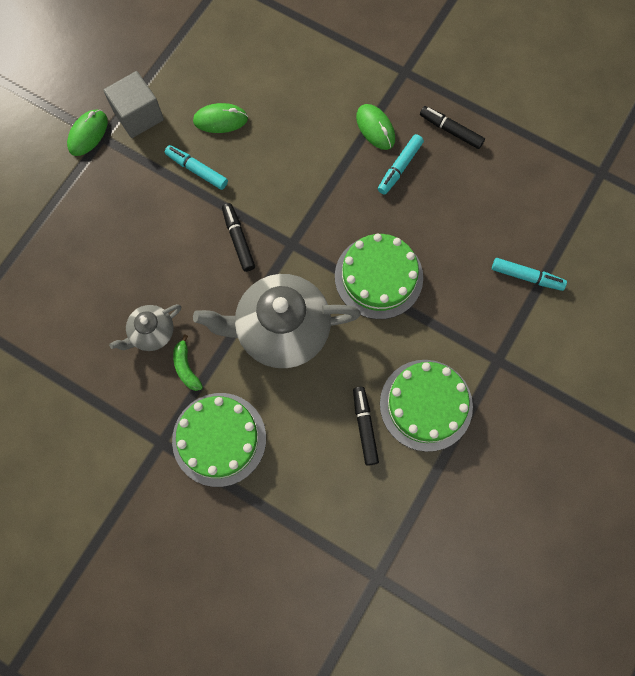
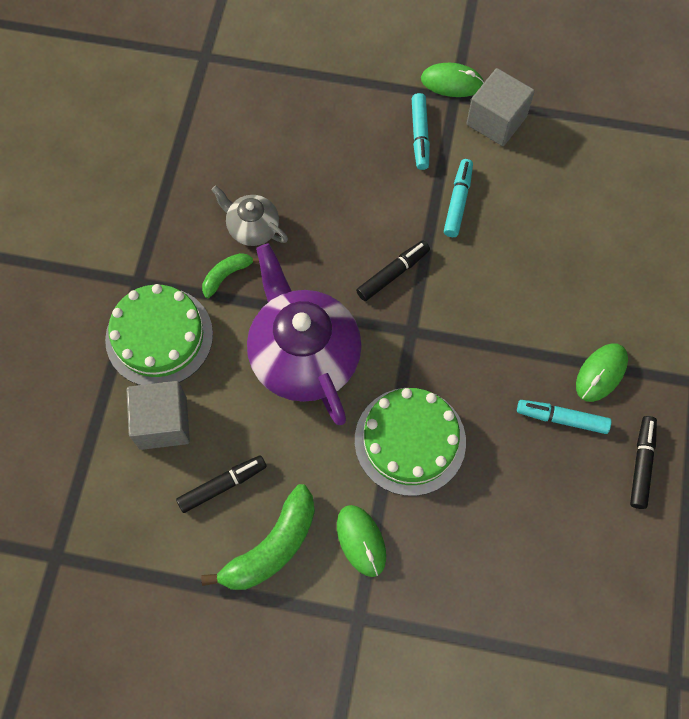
camera: 70 degrees right, 5 degrees down
(220, 120) = (530, 202): green mouse -> green mouse (361, 540)
(281, 330) = (304, 356): grey teapot -> purple teapot
(296, 458) = (163, 423): none -> grey cube
(426, 405) = (272, 547): green cake -> green banana
(526, 277) = (482, 622): turquoise marker -> turquoise marker (420, 135)

